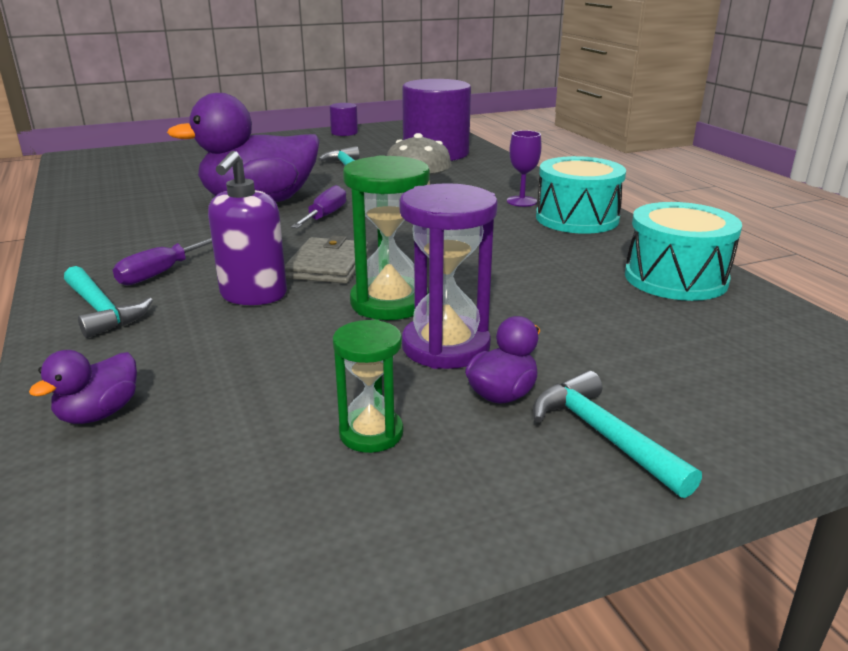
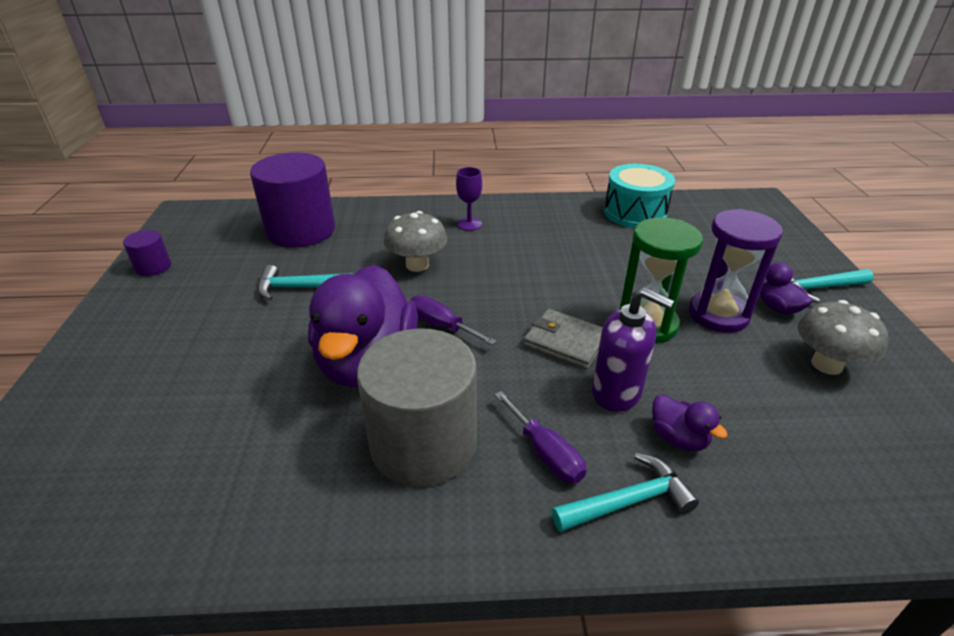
camera: 70 degrees left, 10 degrees up
(99, 413) = (820, 498): purple duck -> purple duck (678, 438)
(167, 232) = (423, 443): none -> grey cylinder
(371, 433) = (826, 364): green hourglass -> grey mushroom
(577, 218) = (519, 214): turquoise drum -> none

